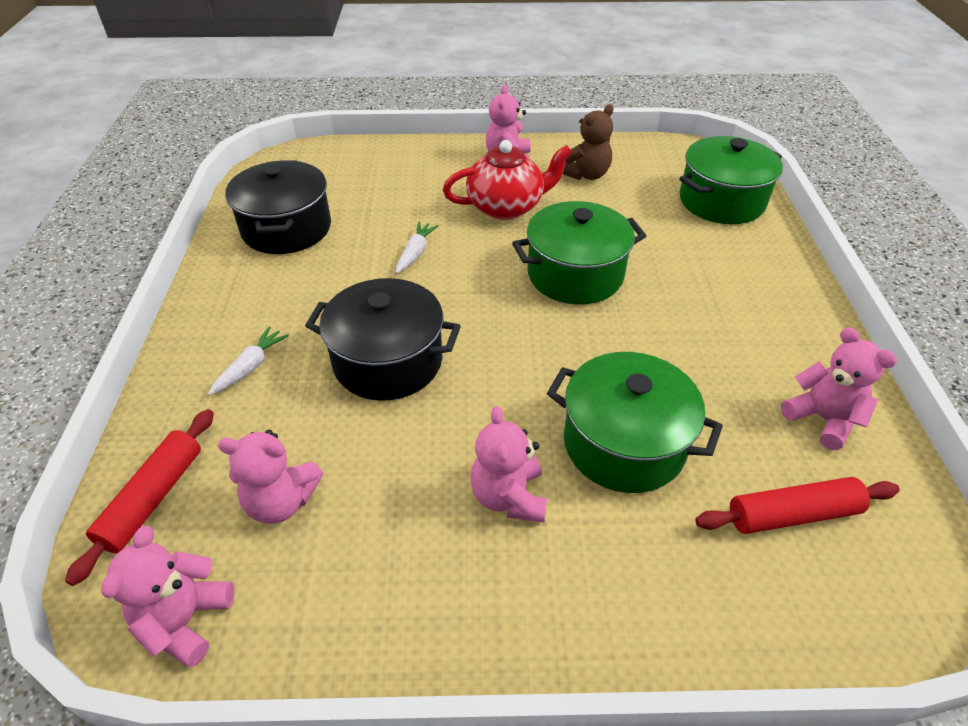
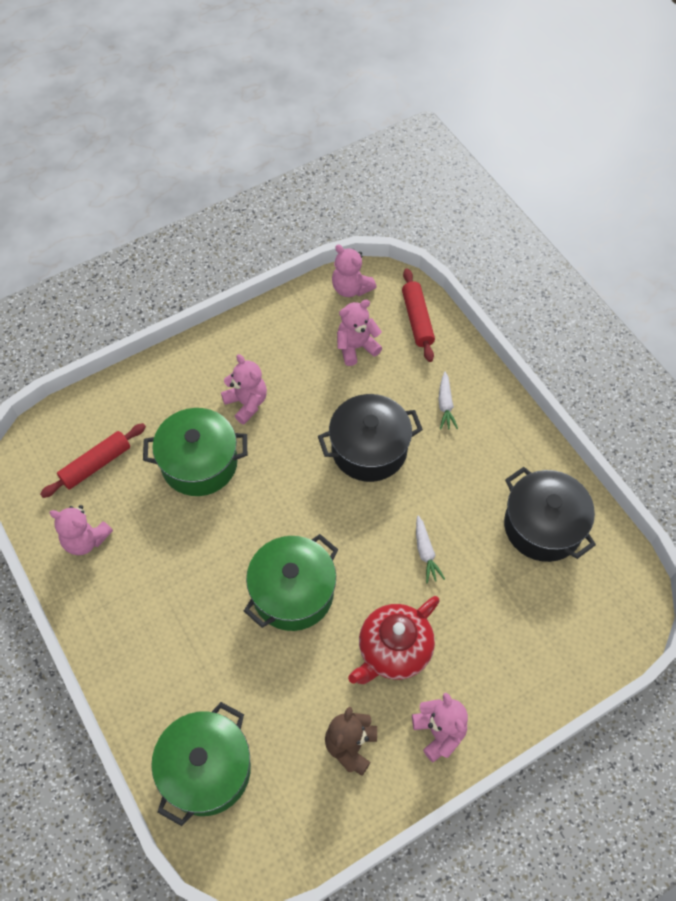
camera: 150 degrees right, 15 degrees up
(185, 620) = (351, 288): pink teddy bear -> pink teddy bear turned 150 degrees clockwise

